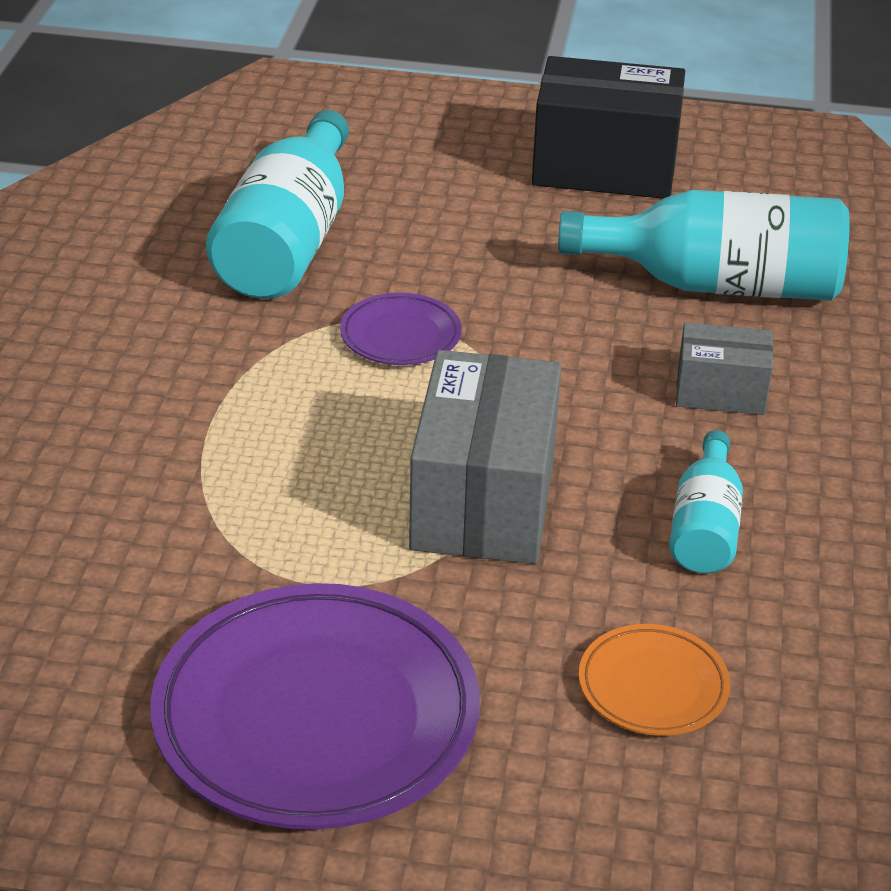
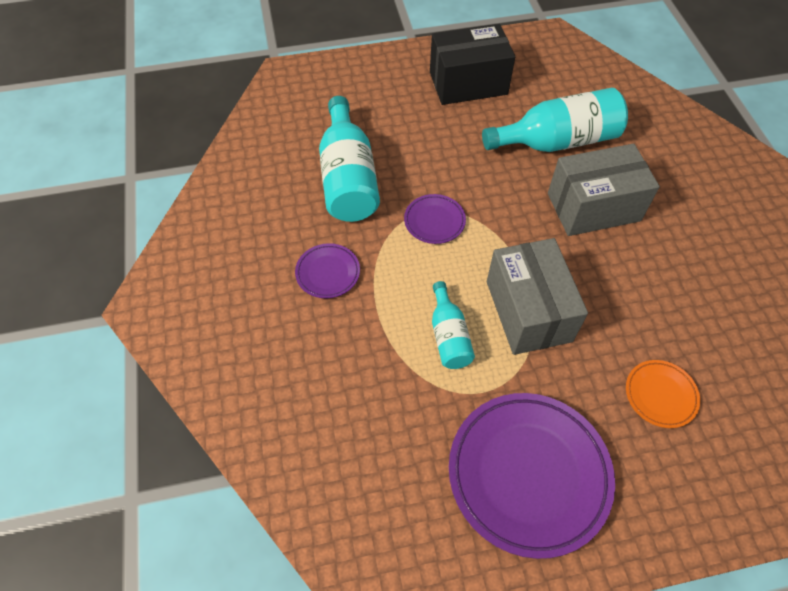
camera: 20 degrees left, 20 degrees up
(161, 355) = (328, 273): none -> purple plate
(705, 527) = (631, 291): turquoise bottle -> turquoise bottle (449, 336)
(720, 392) = (593, 207): grey box -> grey box, size x1.84

